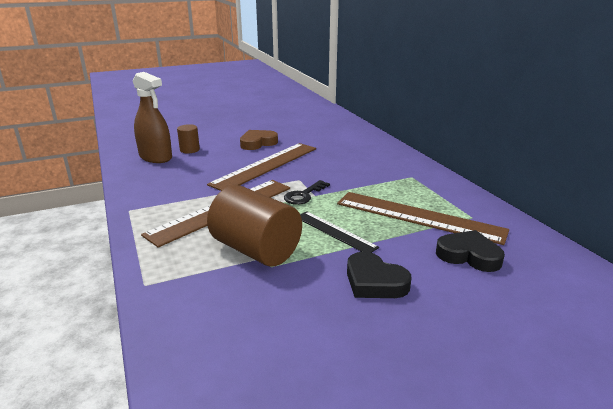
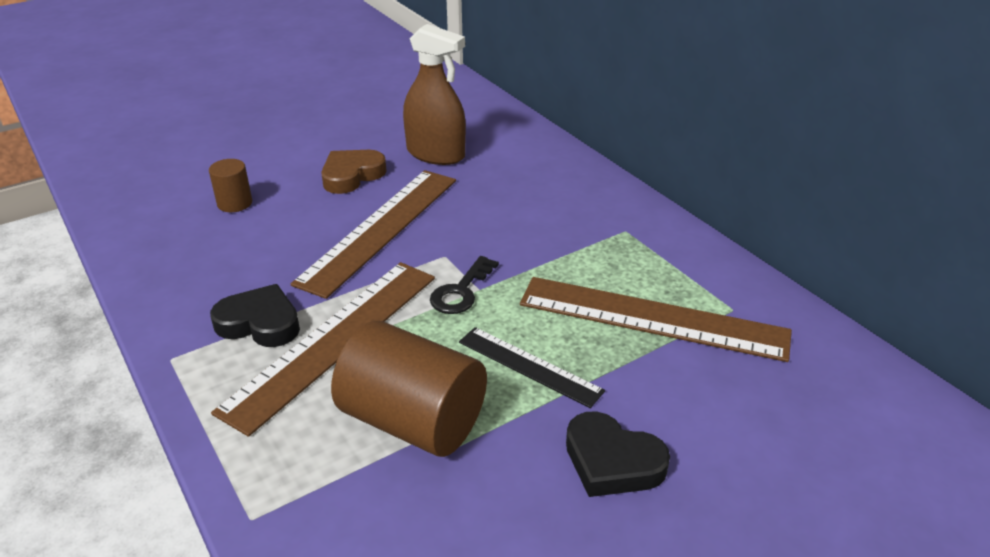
camera: 10 degrees left, 10 degrees up
(155, 157) = (178, 227): brown spray bottle -> brown spray bottle (436, 154)
(468, 255) = (740, 389): black heart -> black heart (260, 323)

